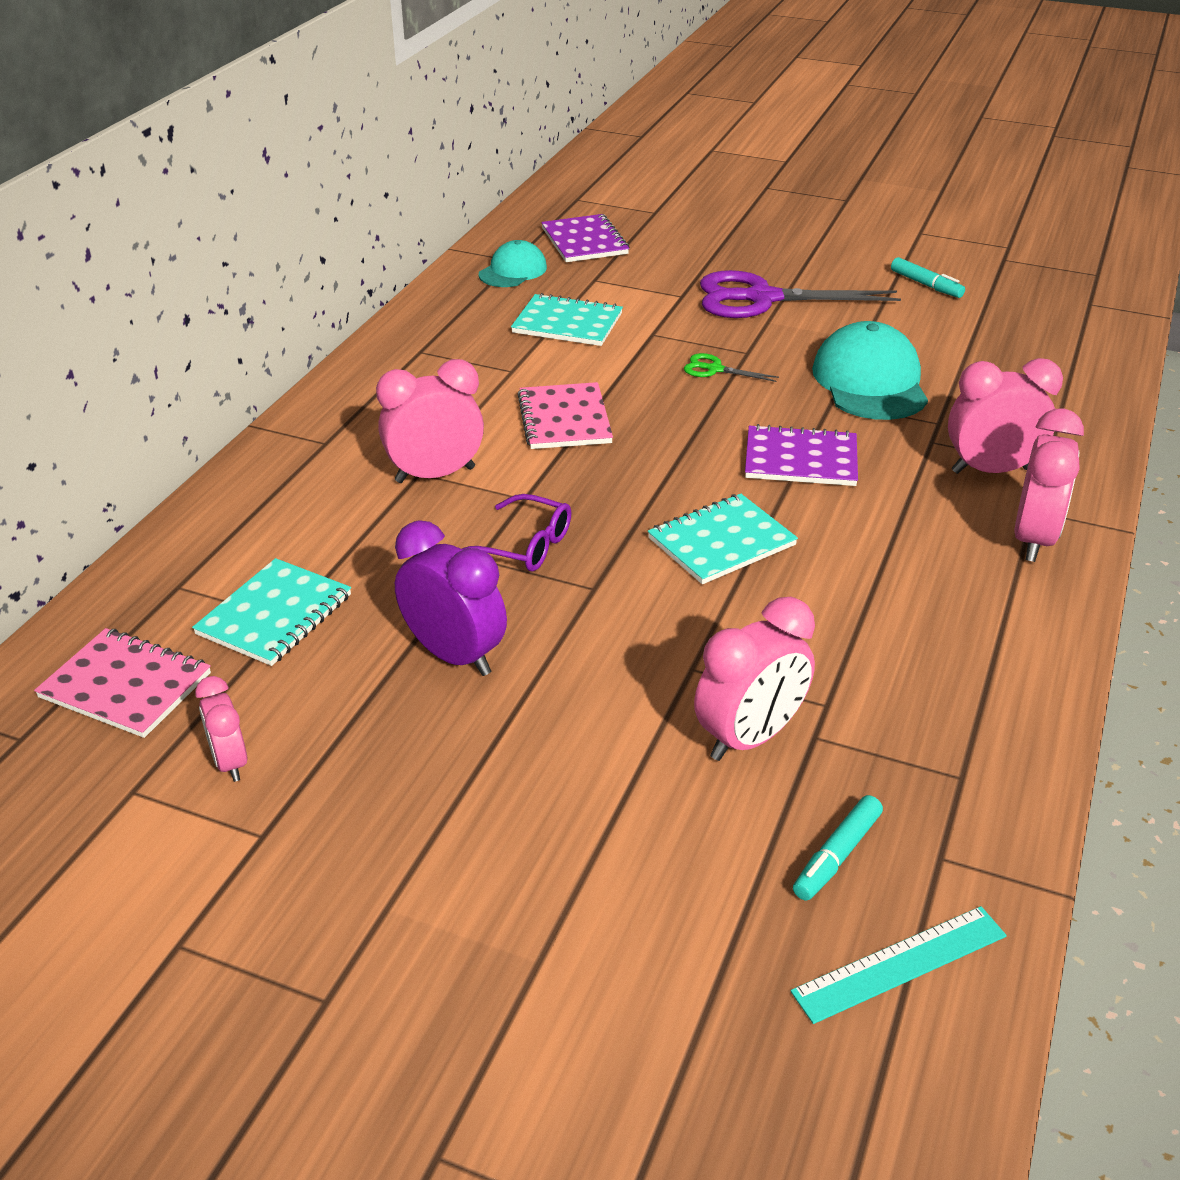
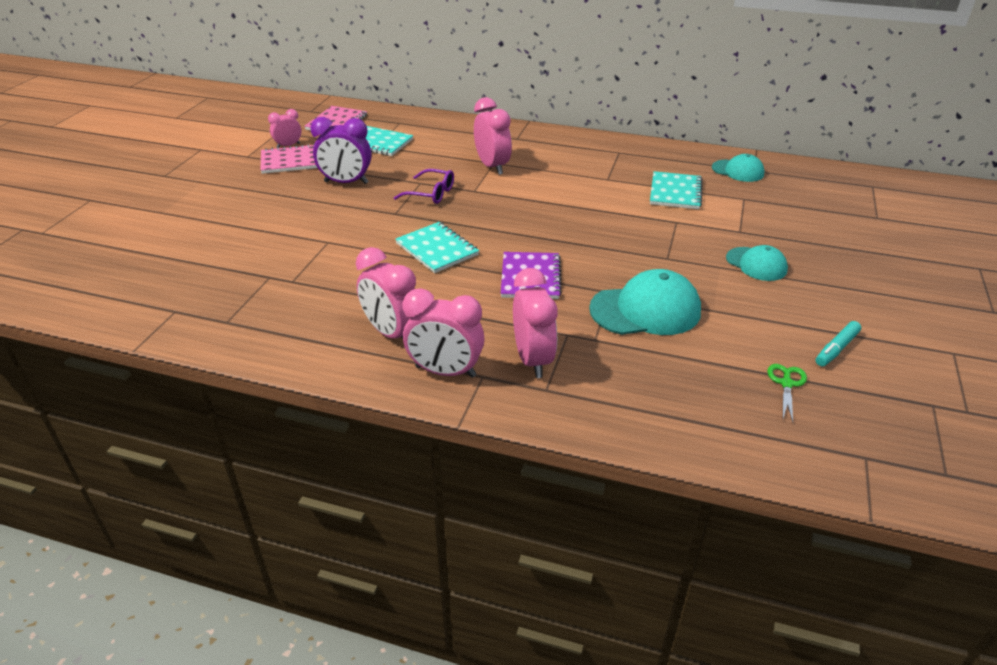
camera: 85 degrees right, 0 degrees up
(454, 655) = (346, 183): purple clock -> purple clock turned 60 degrees clockwise
(525, 546) = (431, 193): purple glasses -> purple glasses turned 90 degrees counterclockwise
(564, 419) = (557, 197): pink notebook -> pink notebook (291, 161)
(585, 241) = (802, 192): purple notebook -> none
(714, 369) = (637, 245): green scissors -> green scissors (786, 383)
(750, 738) = (273, 258): pink clock -> pink clock (392, 333)
(761, 298) = (756, 264): purple scissors -> turquoise cap
(837, 855) = (187, 281): turquoise marker -> none
(900, 963) = (118, 295): turquoise ruler -> none

